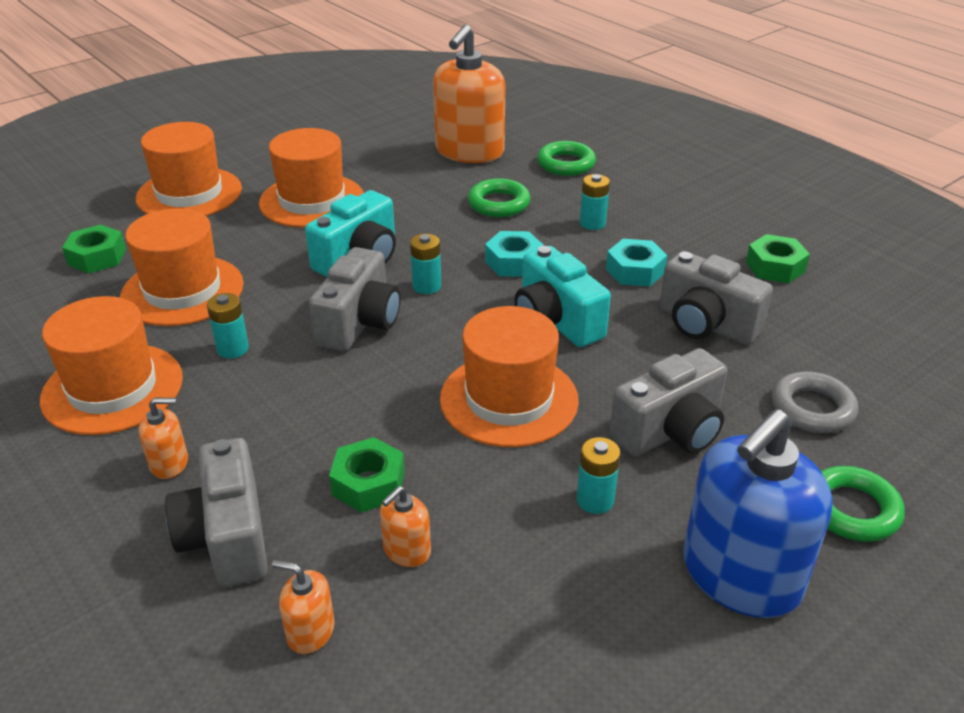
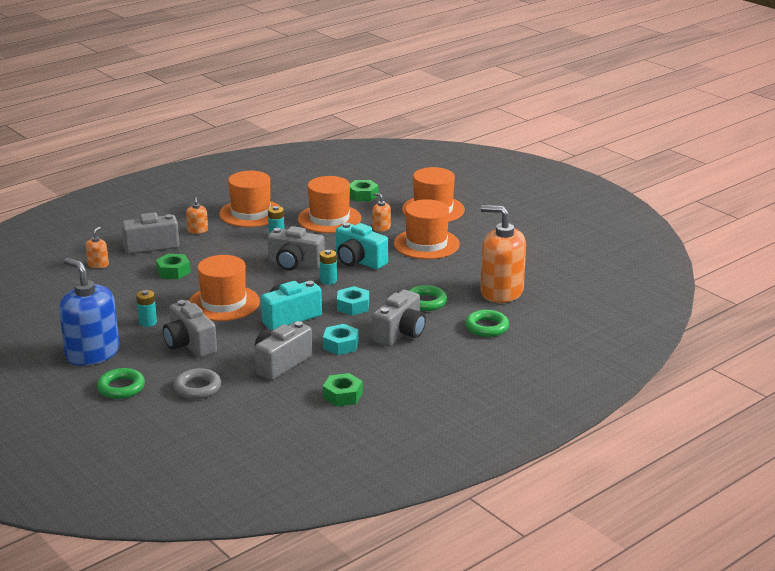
camera: 90 degrees right, 10 degrees down
(406, 550) = (132, 281): orange soap dispenser -> orange soap dispenser (381, 228)
(592, 223) = (400, 333): turquoise battery -> grey camera

